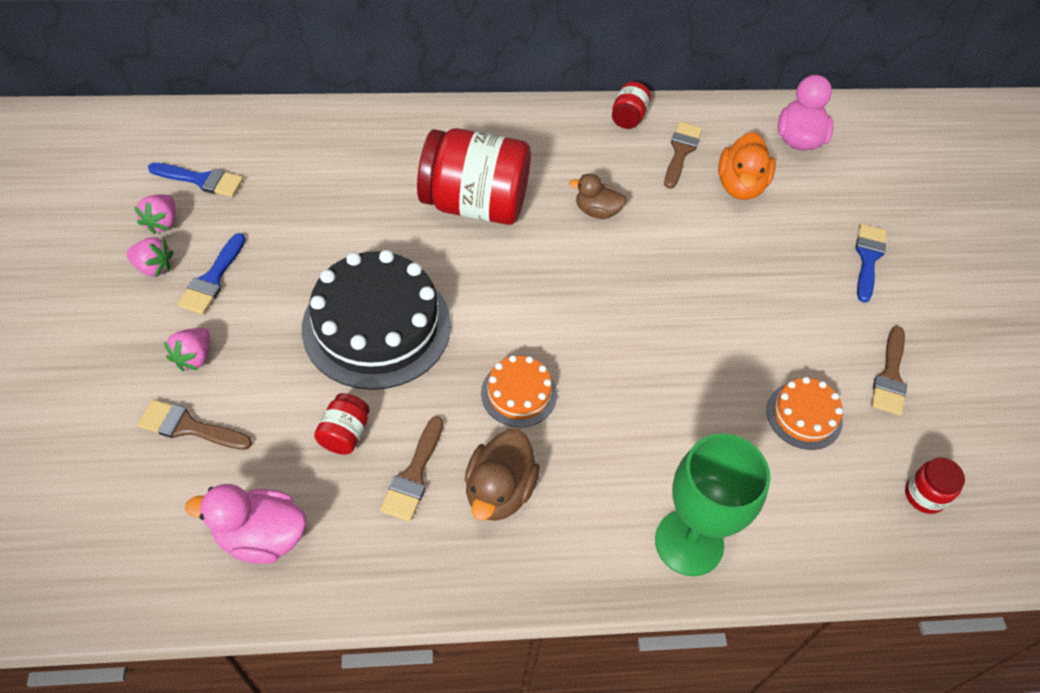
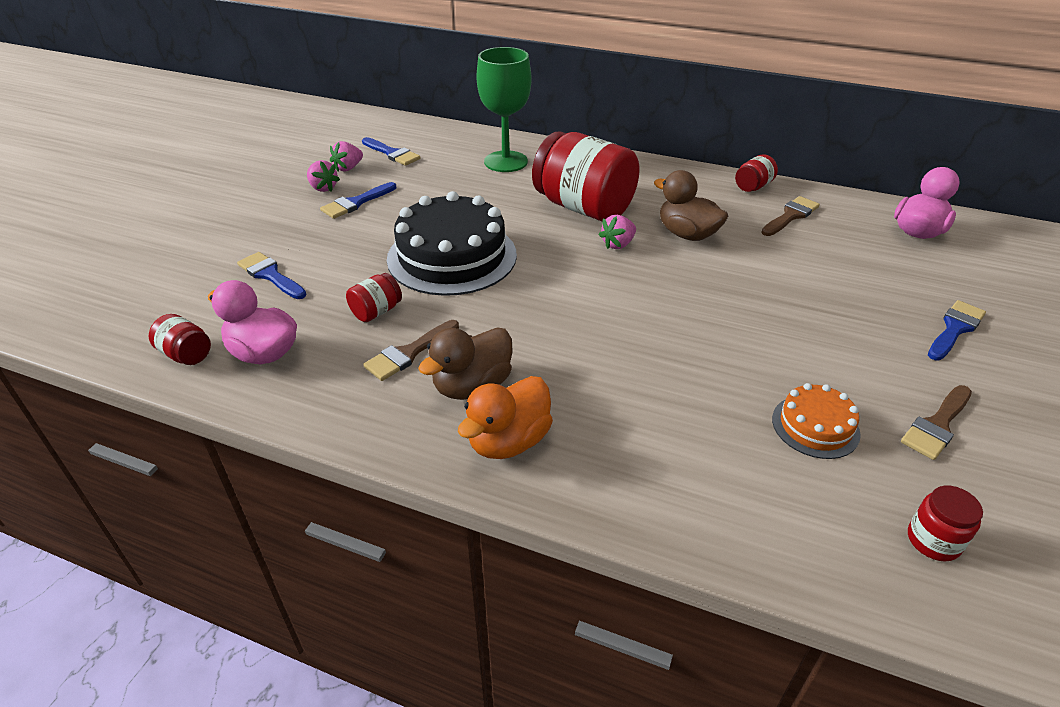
camera: 30 degrees right, 15 degrees down
(176, 574) = (186, 355): none -> red jar
(189, 427) = (270, 275): brown brush -> blue brush
(194, 357) = (308, 239): pink strawberry -> pink strawberry (618, 244)
(519, 393) = (537, 328): orange cake -> none
(597, 211) = (687, 234): brown duck -> brown duck, size x1.51
(689, 542) = (627, 485): green goblet -> green goblet (506, 162)
(740, 185) = (838, 249): orange duck -> orange duck (508, 441)

